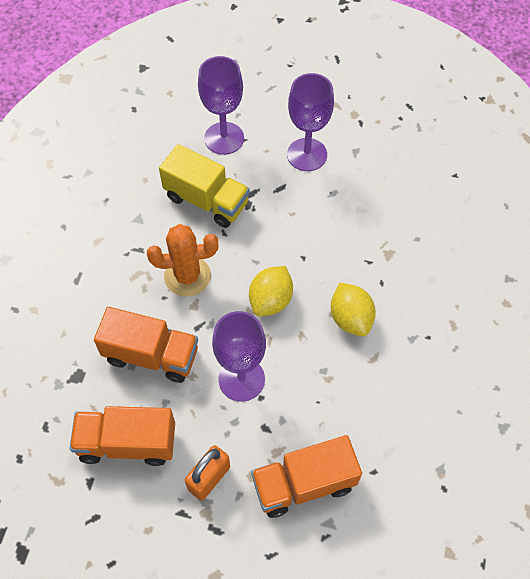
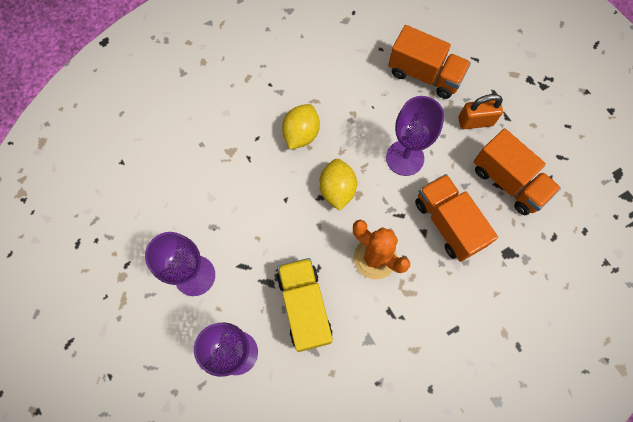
camera: 135 degrees left, 10 degrees up
(271, 300) = (337, 190): yellow lemon -> yellow lemon turned 75 degrees counterclockwise

